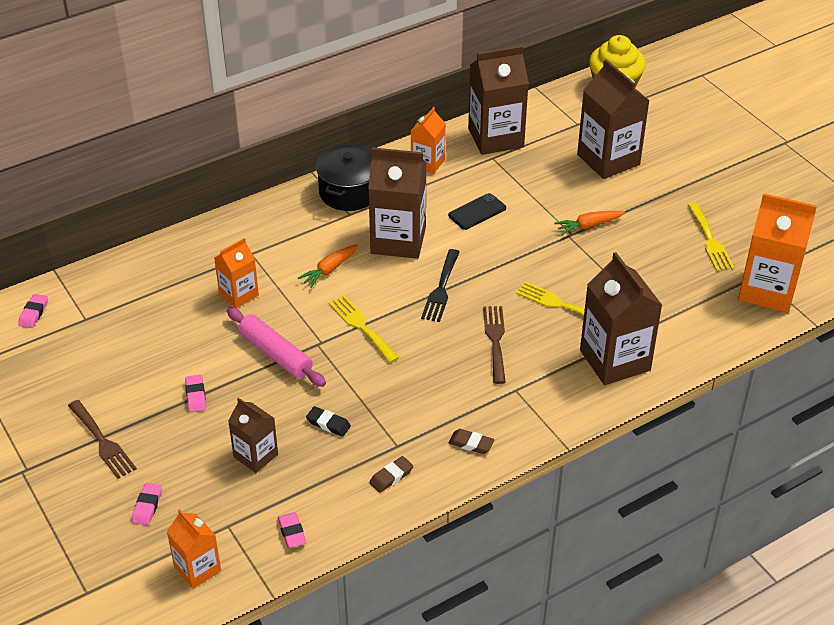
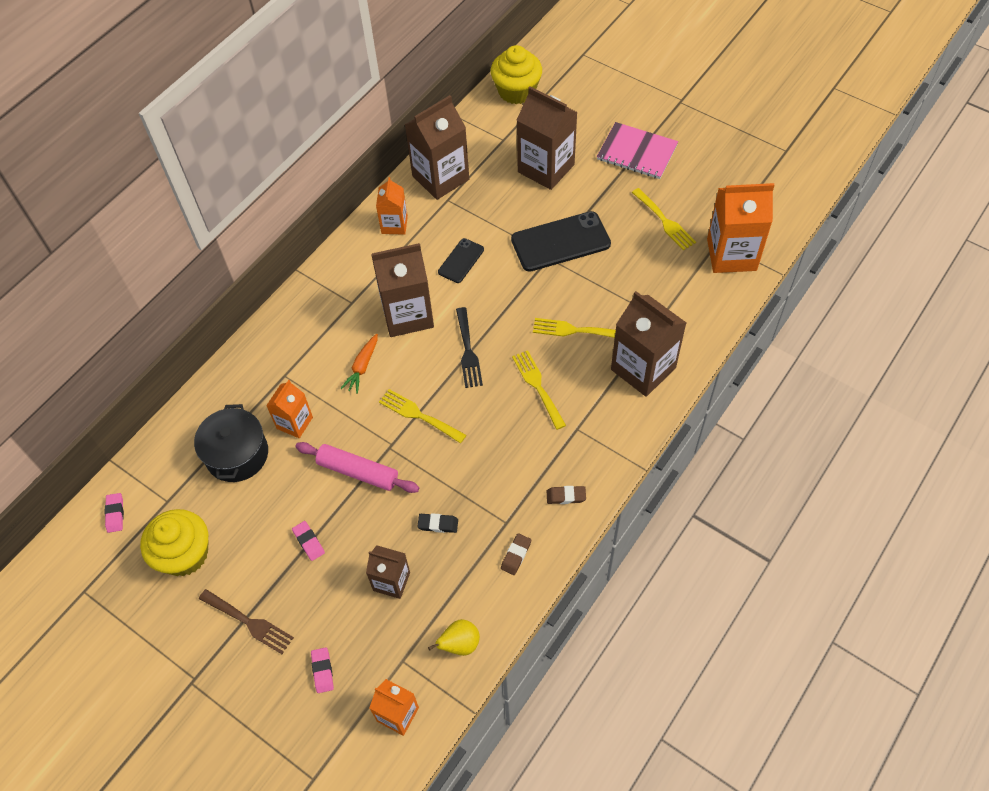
camera: 20 degrees left, 15 degrees up
(76, 366) = (184, 554): none -> yellow cupcake
(292, 532) = (460, 644): pink eraser -> yellow pear
(349, 192) = (340, 279): black pot -> black pot (237, 454)
(495, 340) = (537, 386): brown fork -> yellow fork
(588, 226) = (560, 242): orange carrot -> black phone
(713, 173) = (637, 152): none -> pink notebook

